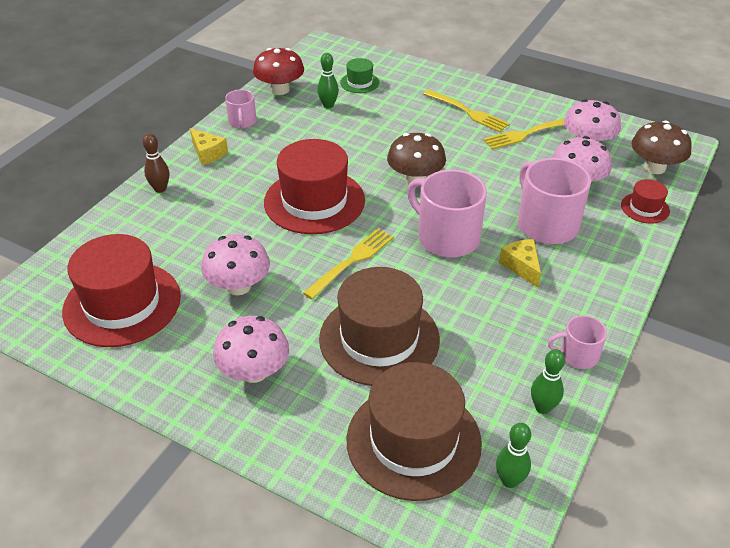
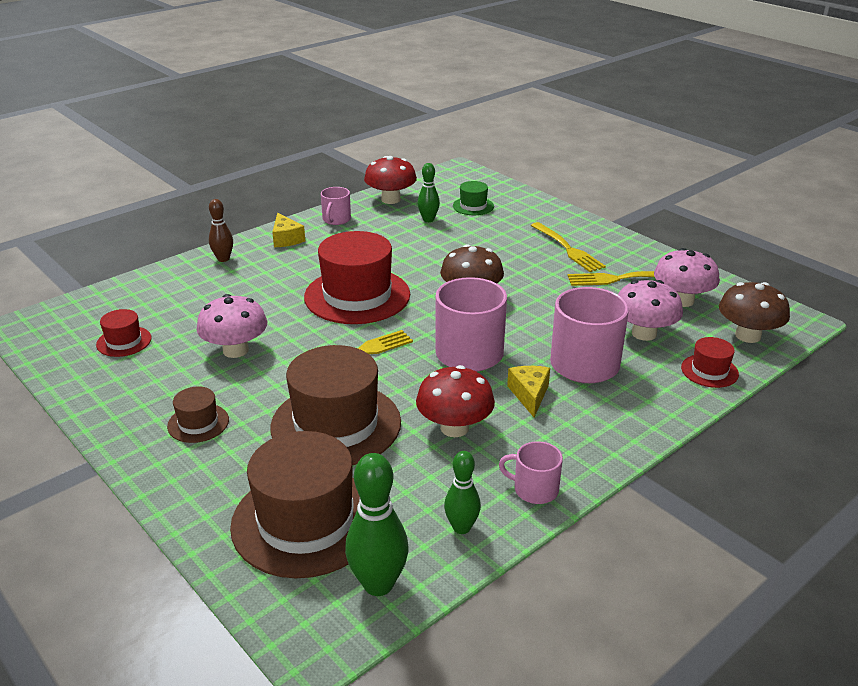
camera: 20 degrees right, 10 degrees down
(122, 304) = (124, 341): red hat -> red hat, size x0.47
(254, 372) = (198, 423): pink mushroom -> brown hat
(480, 315) = (454, 428): none -> red mushroom
(509, 480) = (378, 584): green bowling pin -> green bowling pin, size x1.59

